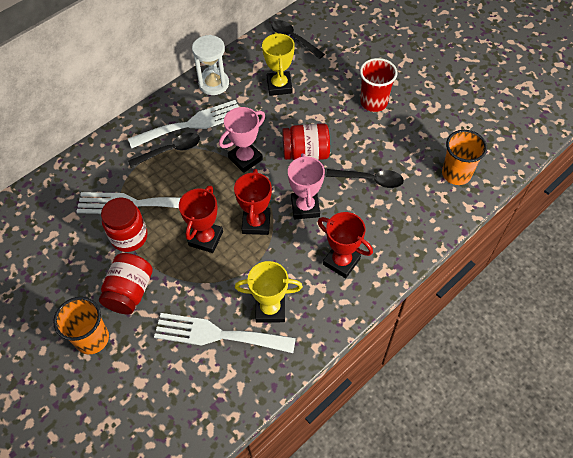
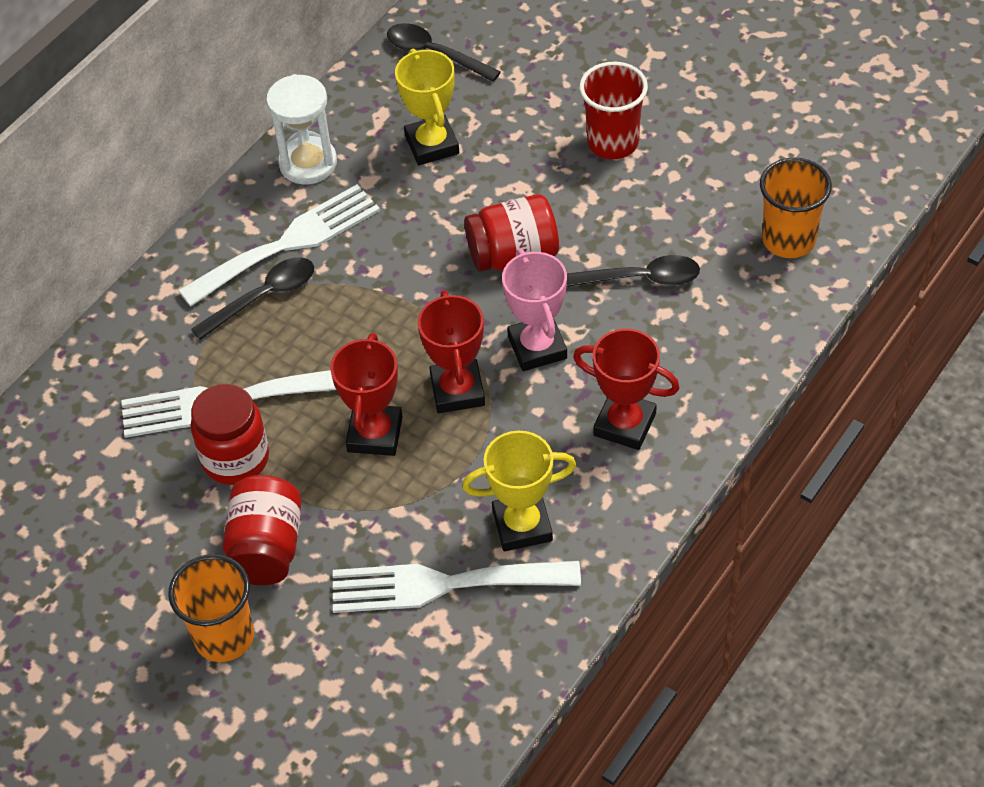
camera: 10 degrees left, 5 degrees down
(245, 159) = (406, 285): pink trophy -> none

